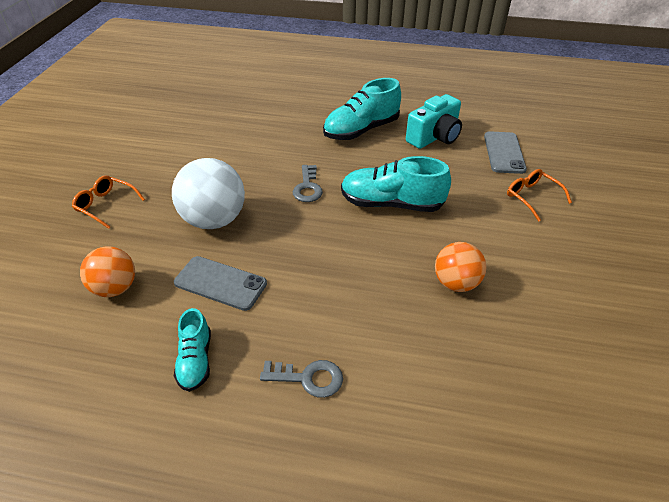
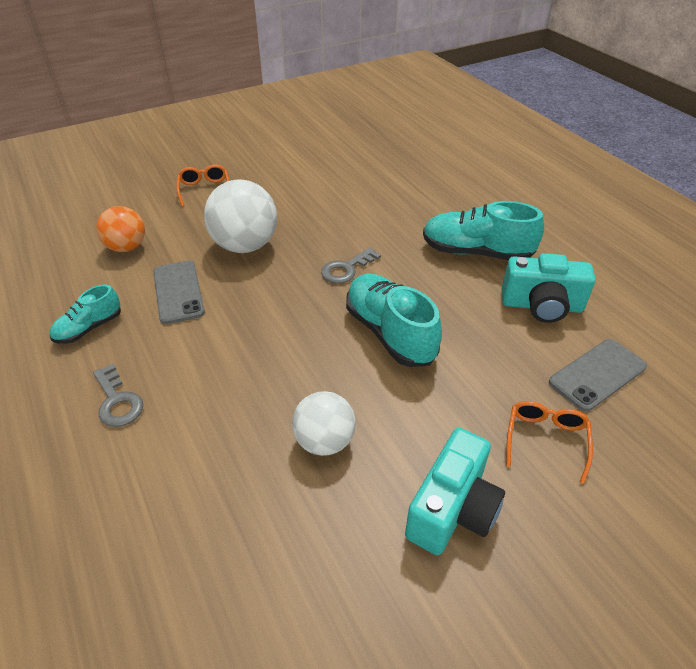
camera: 50 degrees right, 0 degrees up
(456, 283) = (324, 441): orange ball -> white ball
(551, 259) = (452, 509): none -> turquoise camera

